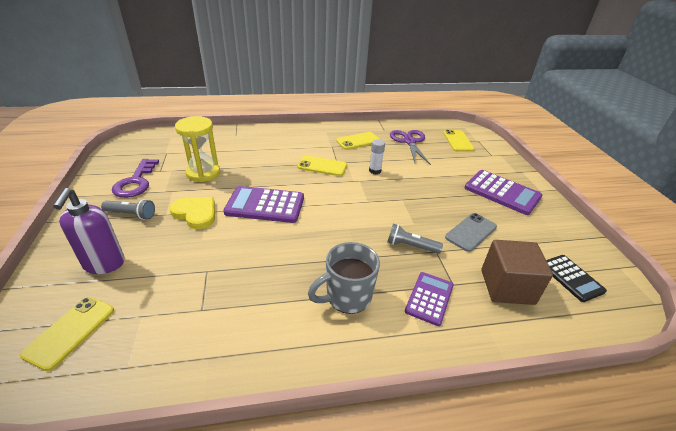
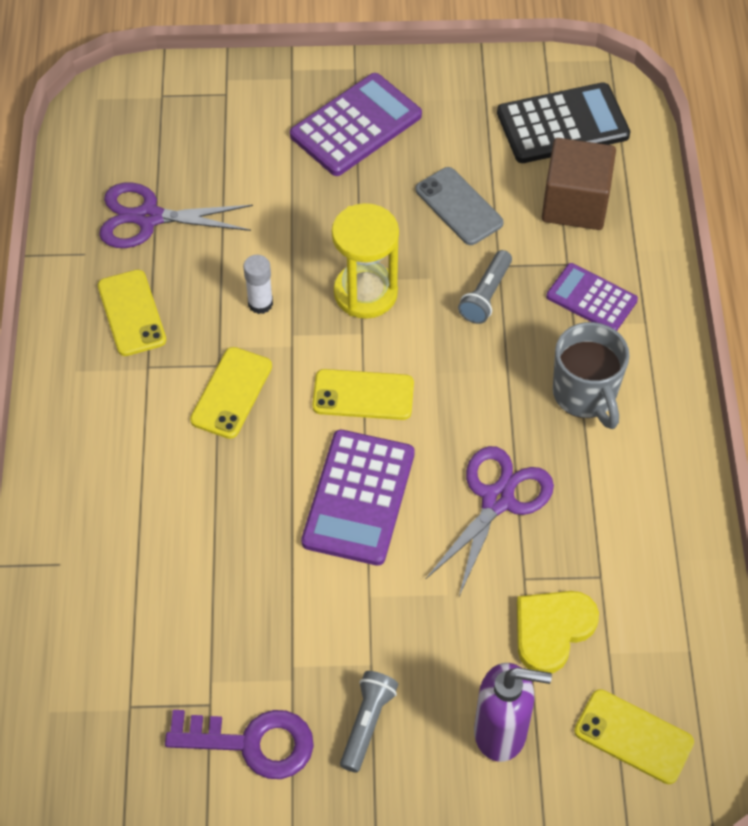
camera: 80 degrees left, 20 degrees up
(195, 213) = (374, 612): yellow heart -> yellow heart (552, 630)
(203, 173) = (230, 616): yellow hourglass -> yellow hourglass (365, 293)
(263, 257) = (497, 499): none -> purple scissors
(458, 141) = (160, 131): yellow phone -> yellow phone (363, 395)
(571, 278) = (562, 124): black calculator -> black calculator, size x1.59

